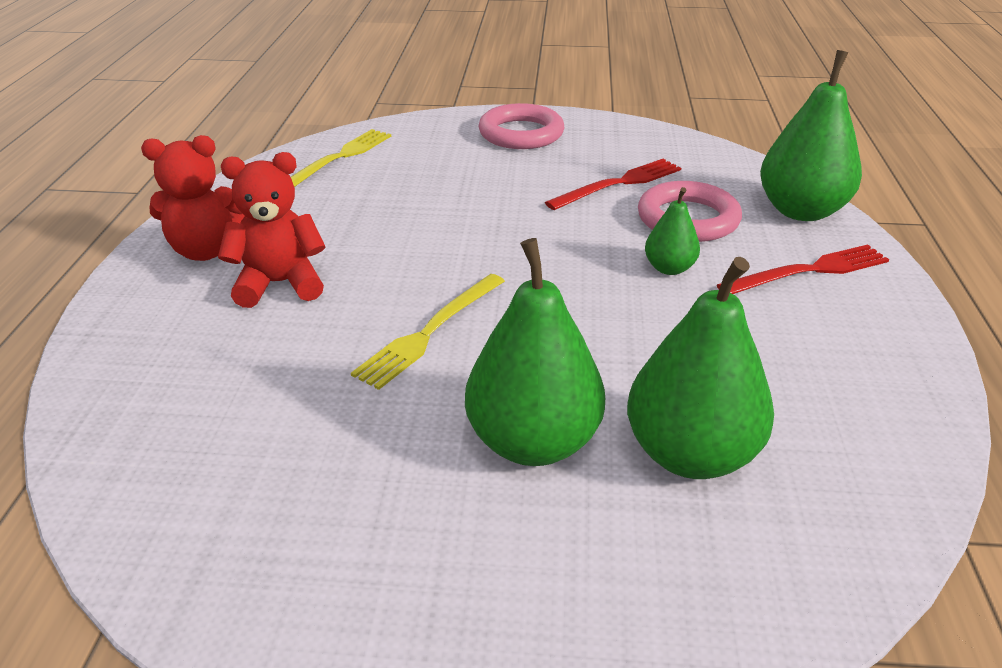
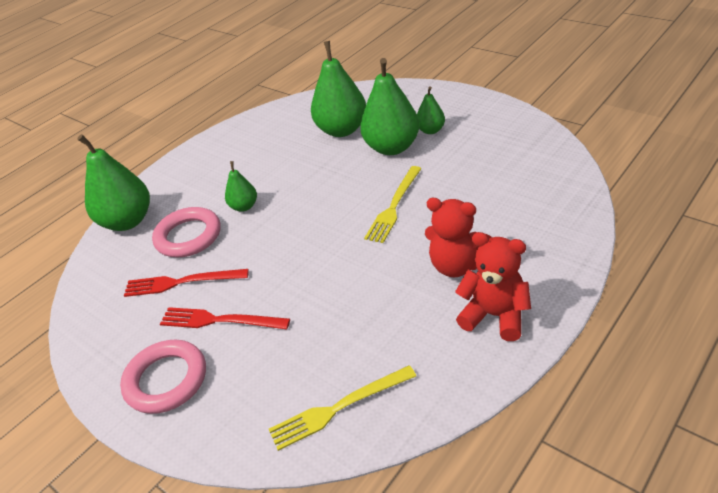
camera: 140 degrees left, 5 degrees up
(430, 332) = (394, 206): yellow fork -> yellow fork turned 135 degrees clockwise
(482, 517) = (430, 130): none -> green pear
(809, 271) = (188, 184): red fork -> red fork (219, 320)

